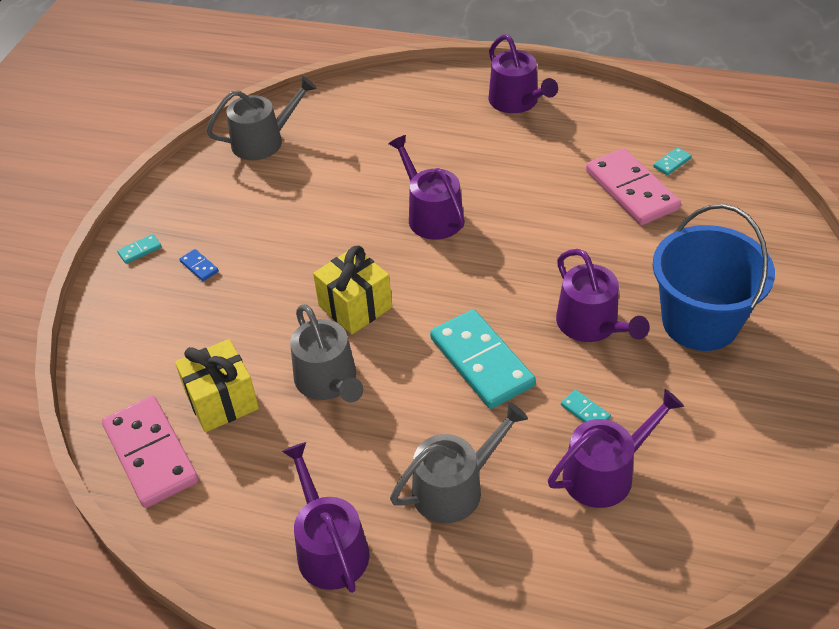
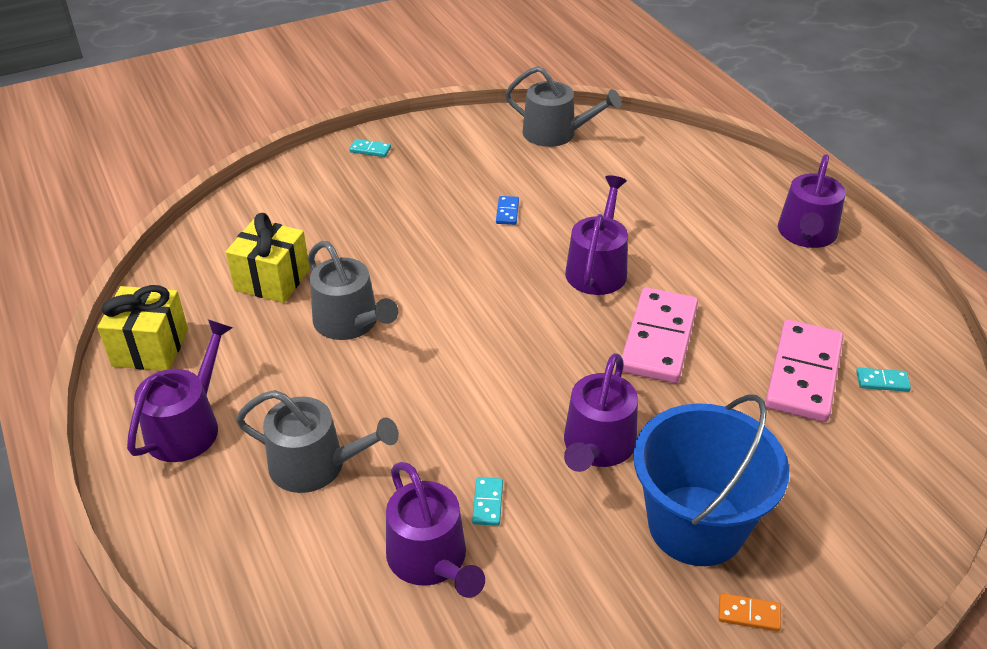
camera: 45 degrees right, 5 degrees down
(151, 454) = (189, 277): pink domino -> pink domino (659, 339)
(199, 267) = (388, 186): blue domino -> blue domino (507, 212)
(329, 381) = (350, 323): grey watering can -> grey watering can turned 60 degrees counterclockwise
(355, 306) = (444, 288): yellow gift -> yellow gift (150, 348)
(482, 362) = (470, 399): turquoise domino -> none
(606, 472) = (431, 560): purple watering can -> purple watering can turned 45 degrees clockwise
(785, 344) = (749, 614): none -> orange domino

